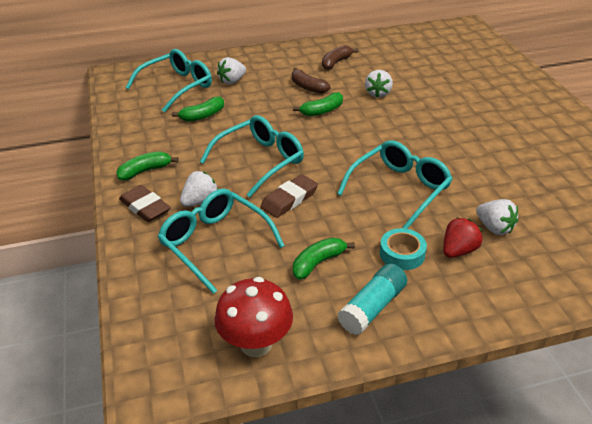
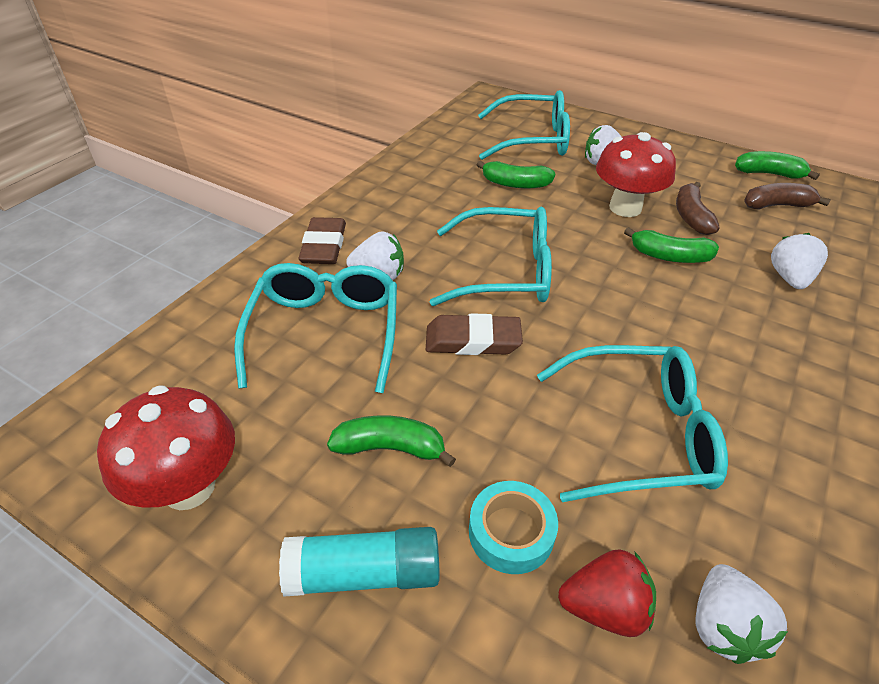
camera: 45 degrees right, 5 degrees up
(145, 171) = (377, 209): green banana -> green banana (769, 174)
(274, 99) = (625, 208): none -> red mushroom
(378, 93) = (789, 278): white strawberry -> white strawberry turned 135 degrees clockwise

